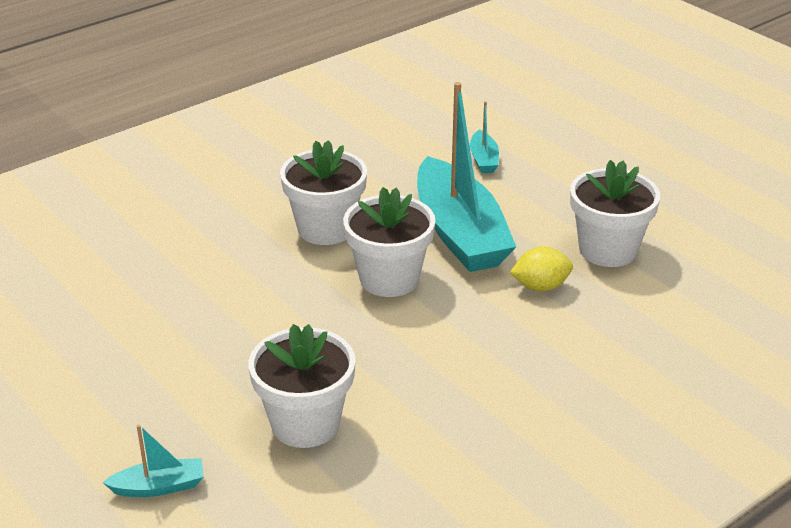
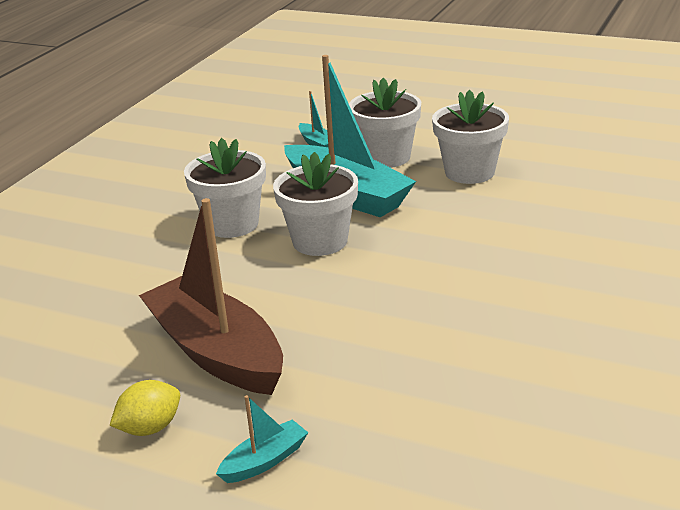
camera: 25 degrees left, 5 degrees down
(204, 363) = (216, 352): none -> brown boat
(305, 423) = (350, 364): white flower pot -> white flower pot (386, 157)
(540, 286) = (444, 210): yellow lemon -> yellow lemon (150, 428)

